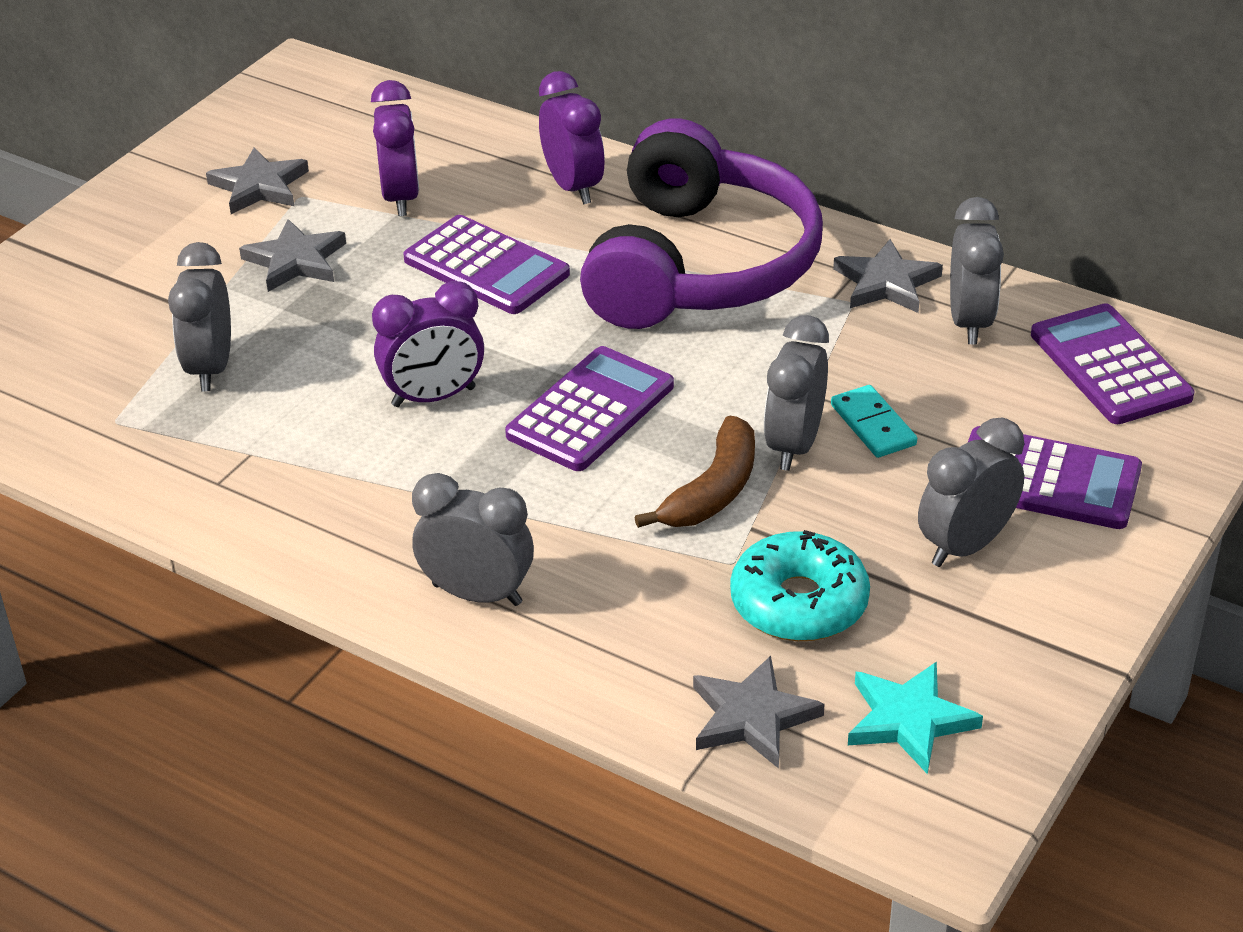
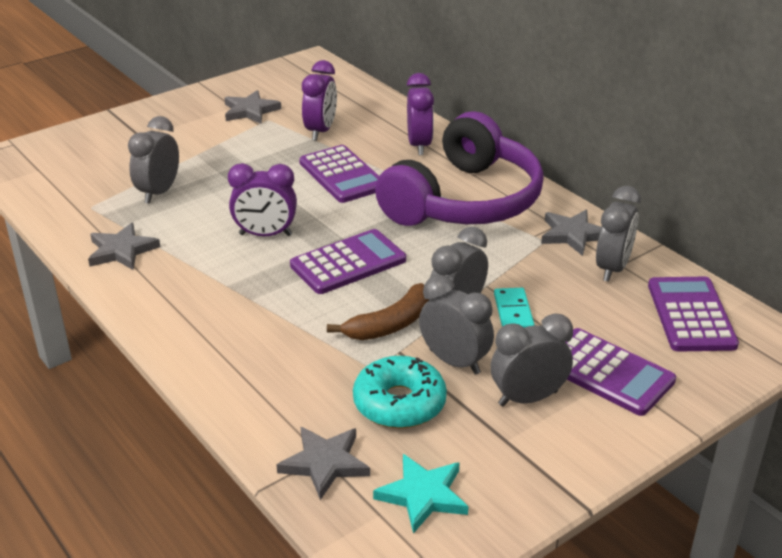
camera: 20 degrees right, 5 degrees down
(295, 261) = (242, 150): grey star -> grey star (121, 250)
(477, 594) = (213, 346): grey clock -> grey clock (454, 362)

